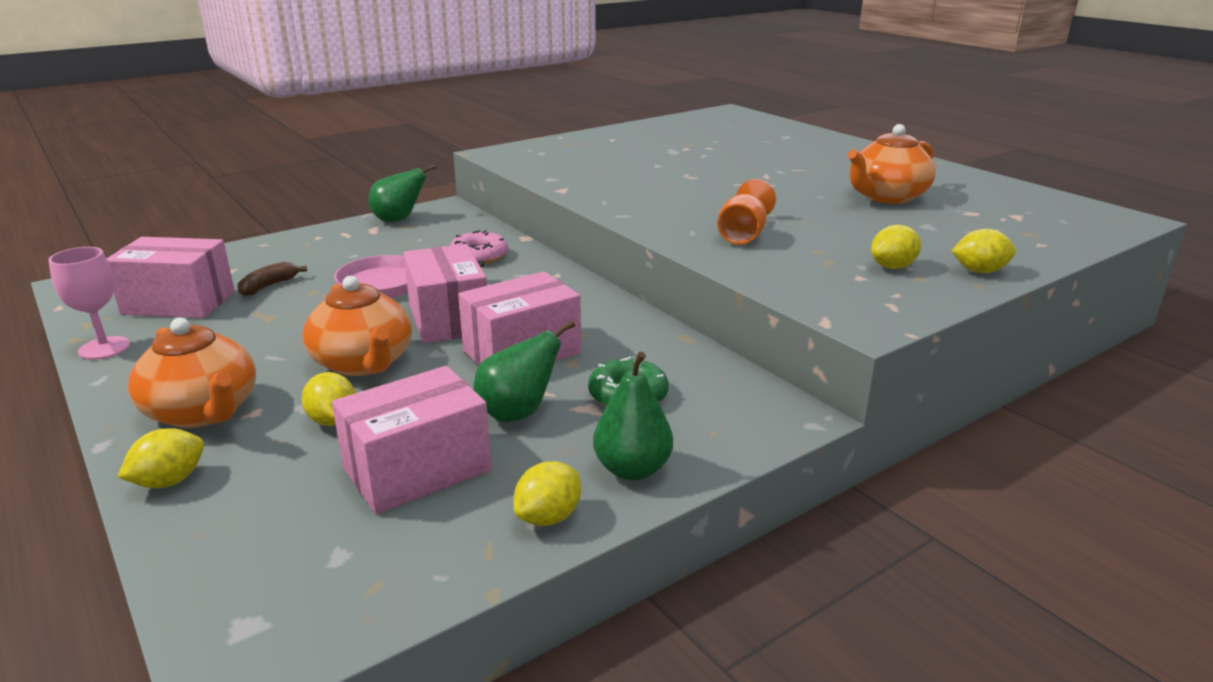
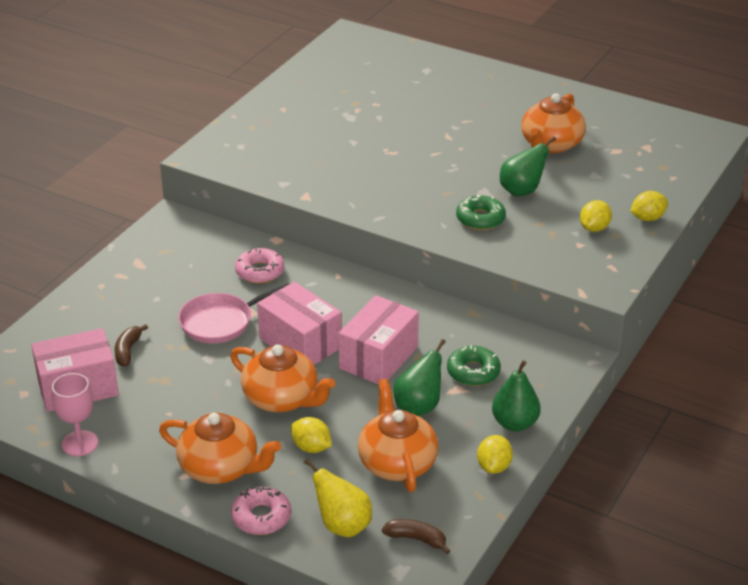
camera: 25 degrees left, 10 degrees up
(169, 481) = (261, 517): yellow lemon -> pink donut
(251, 527) = (342, 525): none -> yellow pear
(327, 585) = (416, 539): none -> brown banana
(399, 220) = (148, 246): green pear -> green pear (522, 191)
(417, 470) = (397, 462): pink box -> orange teapot
(743, 235) = (480, 219): orange goblet -> green donut

